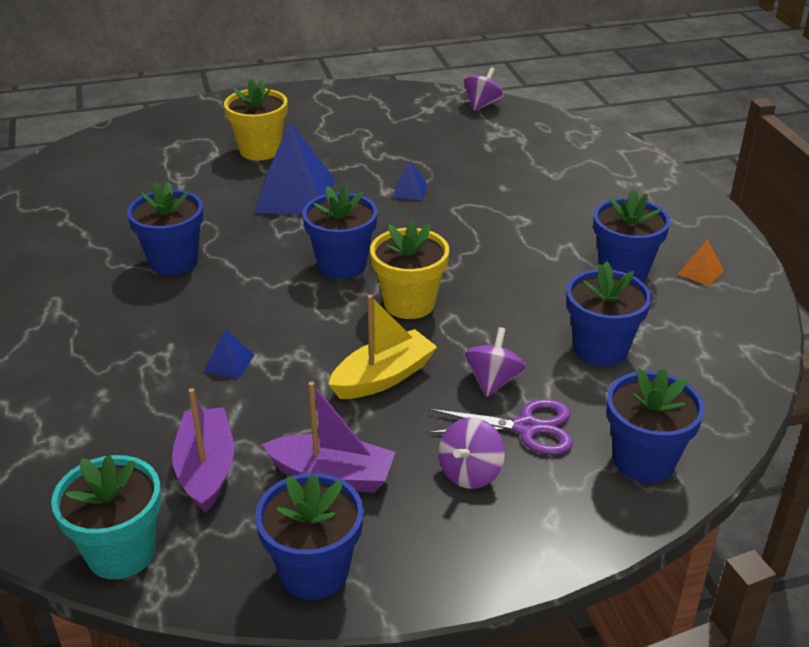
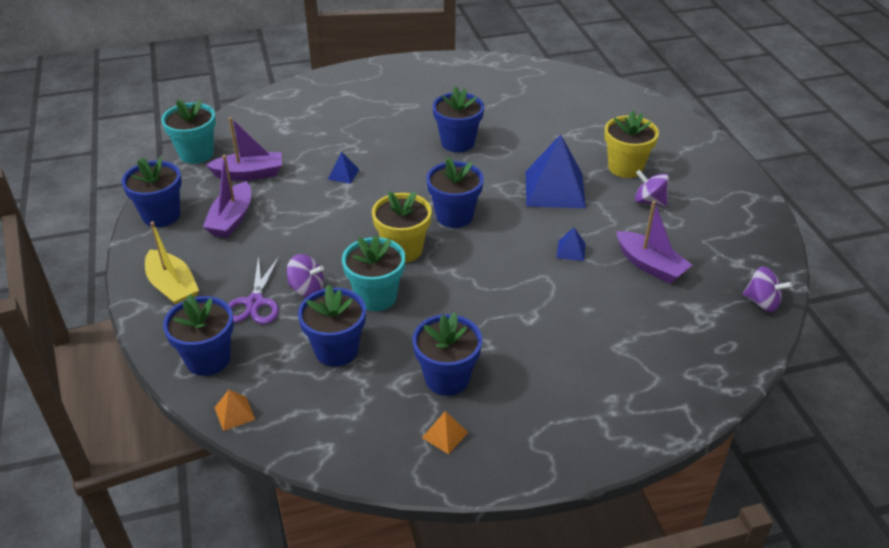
camera: 90 degrees right, 5 degrees up
(383, 377) = (319, 238): yellow boat -> yellow boat (172, 287)
(433, 150) = (650, 265): none -> purple boat
(470, 472) = (219, 275): purple spinning top -> purple spinning top (649, 201)
(501, 322) = (376, 297): none -> turquoise flower pot
(726, 424) = (234, 413): none -> orange pyramid

